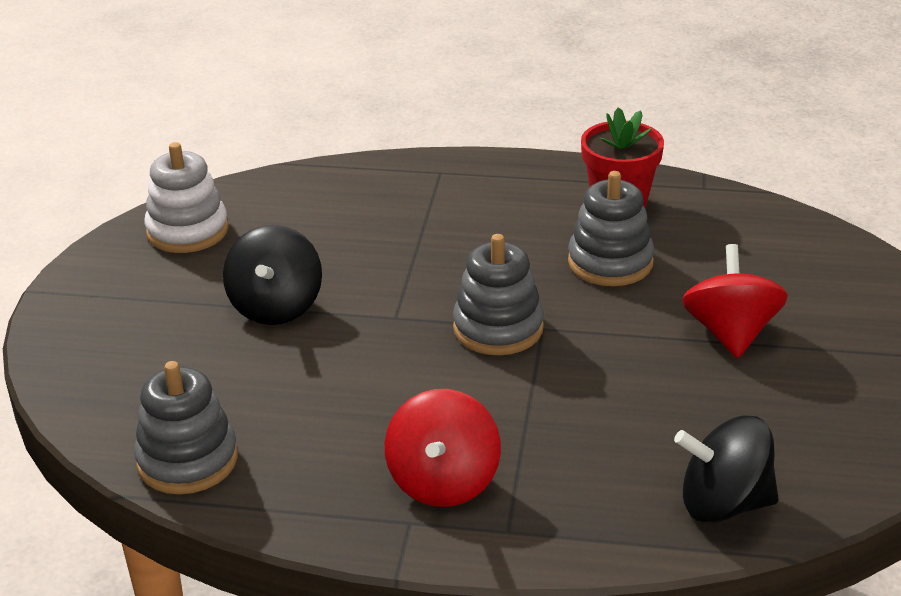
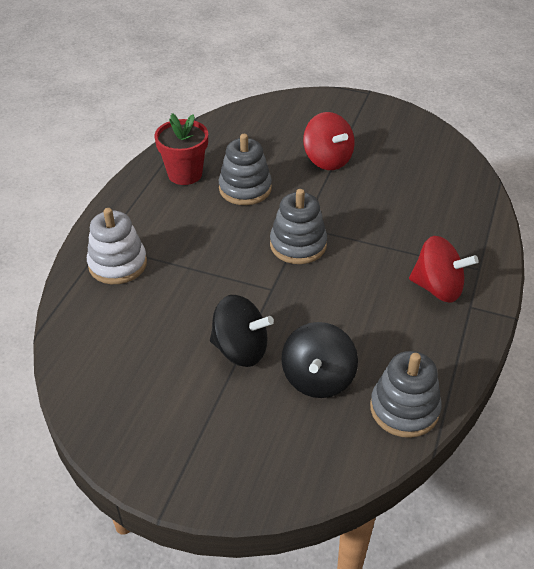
camera: 80 degrees left, 10 degrees up
(187, 231) = (115, 397): white stacking toy -> white stacking toy (118, 264)
(724, 504) = (463, 191): black spinning top -> black spinning top (318, 378)
(731, 333) = (327, 160): red spinning top -> red spinning top turned 135 degrees counterclockwise

